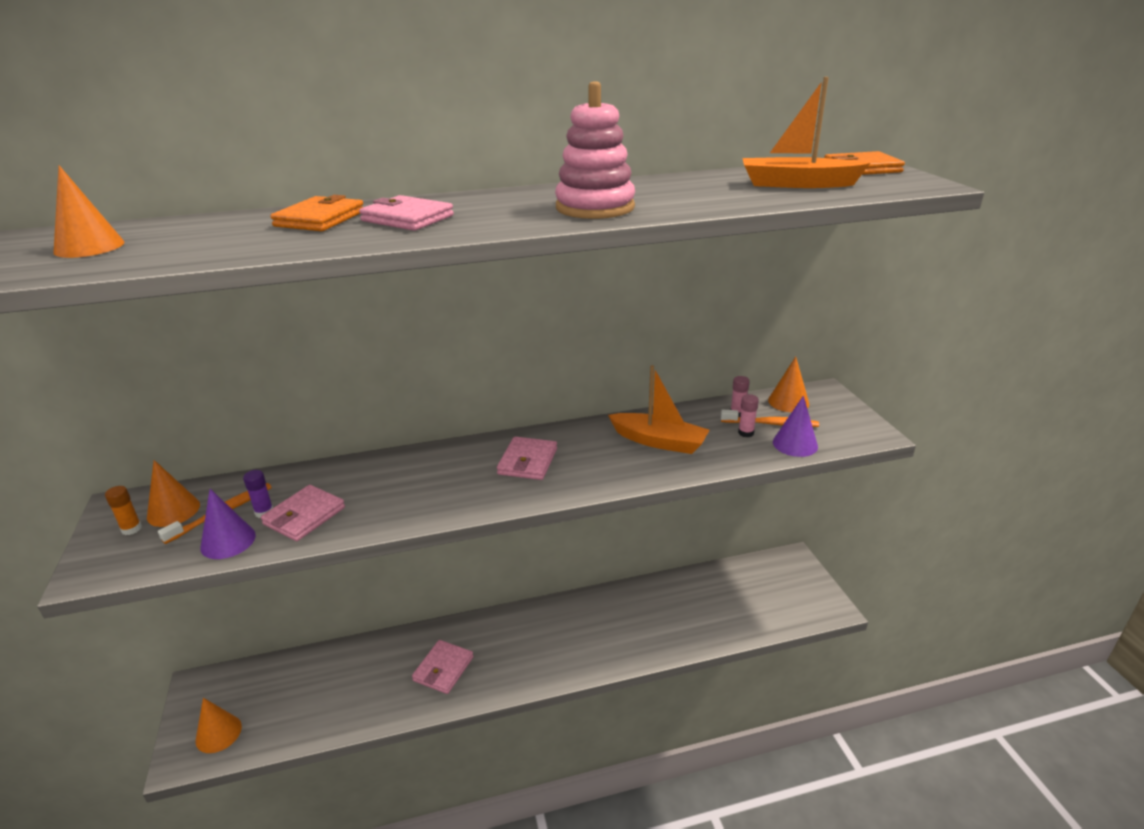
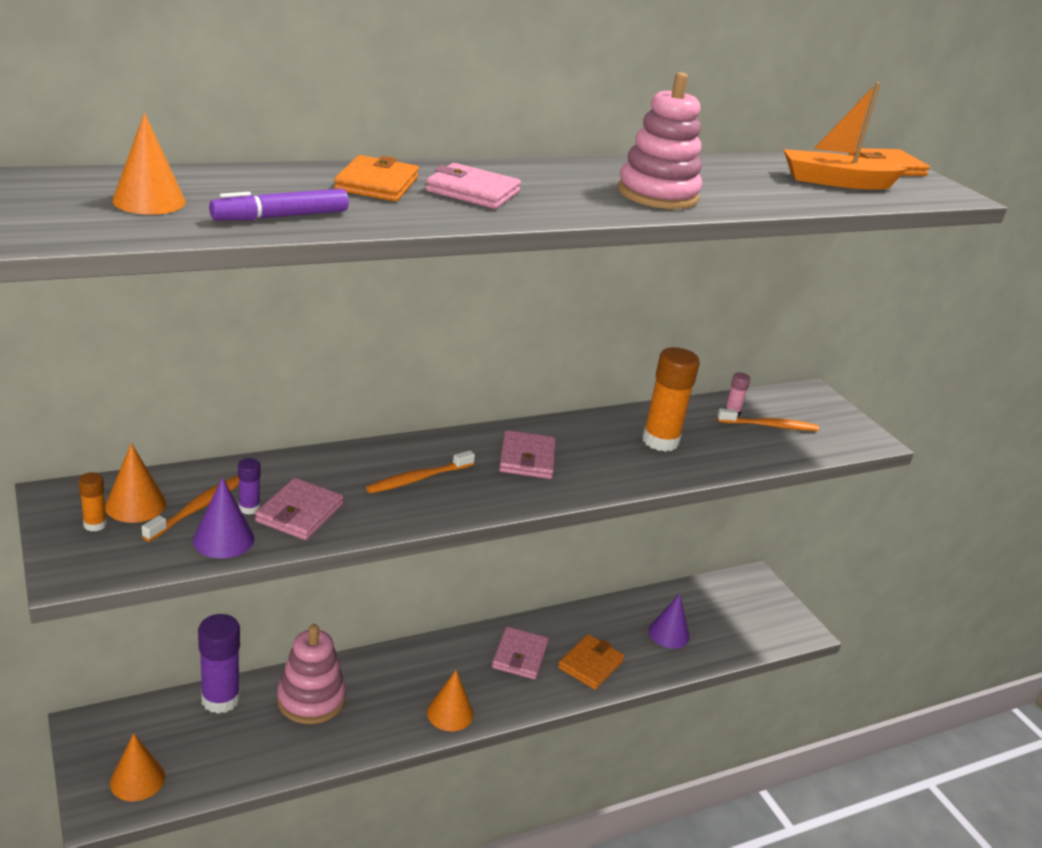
camera: 15 degrees left, 0 degrees up
(196, 251) = (281, 216): none -> purple marker
(306, 663) = (220, 699): none -> purple glue stick
(377, 665) = (311, 699): none -> pink stacking toy
(422, 482) = (418, 479): none -> orange toothbrush
(443, 669) = (392, 701): pink wallet -> pink wallet (520, 656)
(624, 638) = (590, 664): none -> orange wallet
(659, 441) = (660, 441): orange boat -> orange glue stick
(746, 433) = (746, 434): pink glue stick -> none
(788, 402) = (780, 402): orange cone -> orange cone (450, 713)
(795, 444) = (799, 448): purple cone -> purple cone (669, 634)

